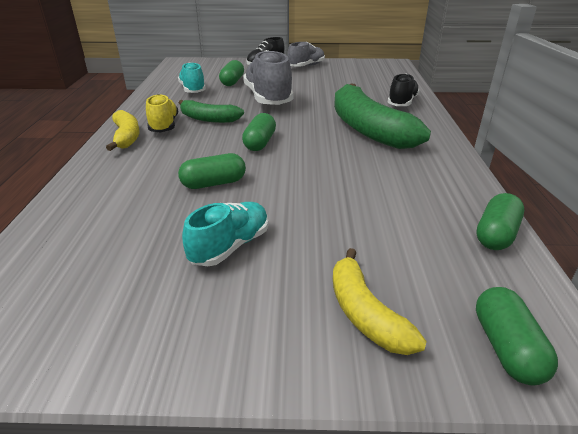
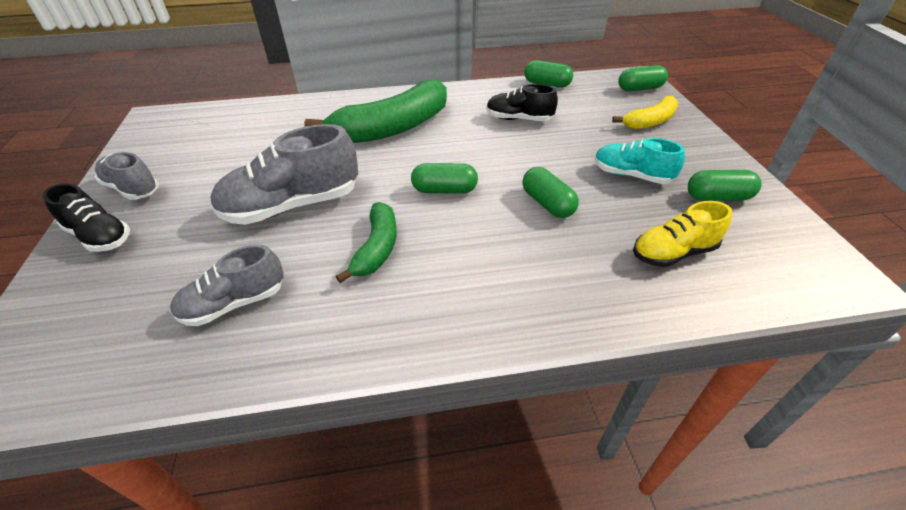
camera: 100 degrees left, 10 degrees up
(126, 137) = (460, 319): yellow banana -> none
(164, 126) = (410, 289): yellow shoe -> yellow shoe (673, 253)
(193, 90) = (234, 303): turquoise shoe -> grey shoe
(232, 82) = (198, 260): green capsule -> green capsule (717, 197)
(402, 103) = (315, 111): black shoe -> black shoe (518, 119)

